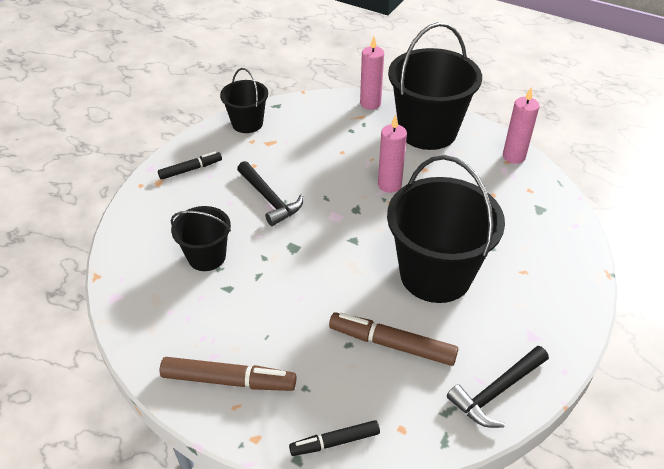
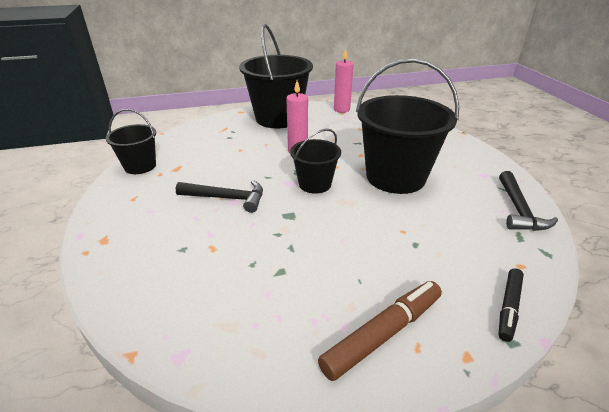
camera: 45 degrees left, 10 degrees down
(191, 169) = (126, 215): black marker -> none
(207, 257) = (229, 262): black bucket -> black bucket (315, 184)
(370, 103) = (221, 120): pink candle -> none
(392, 344) = (436, 225): brown marker -> none

